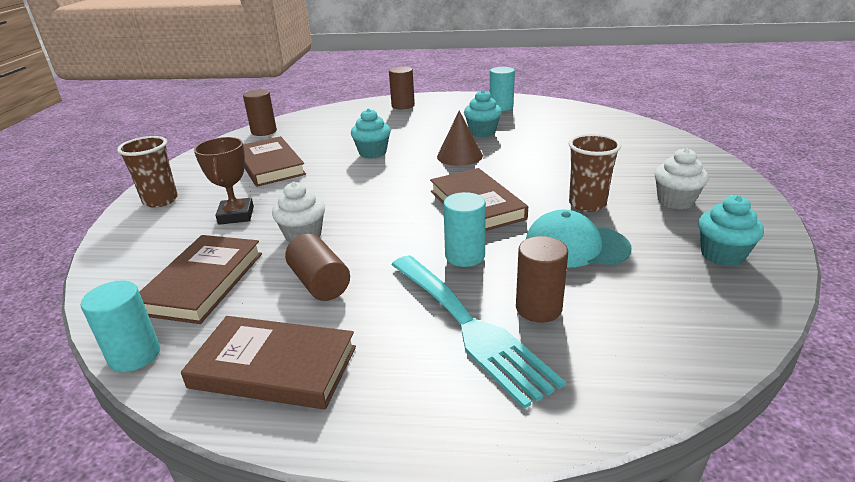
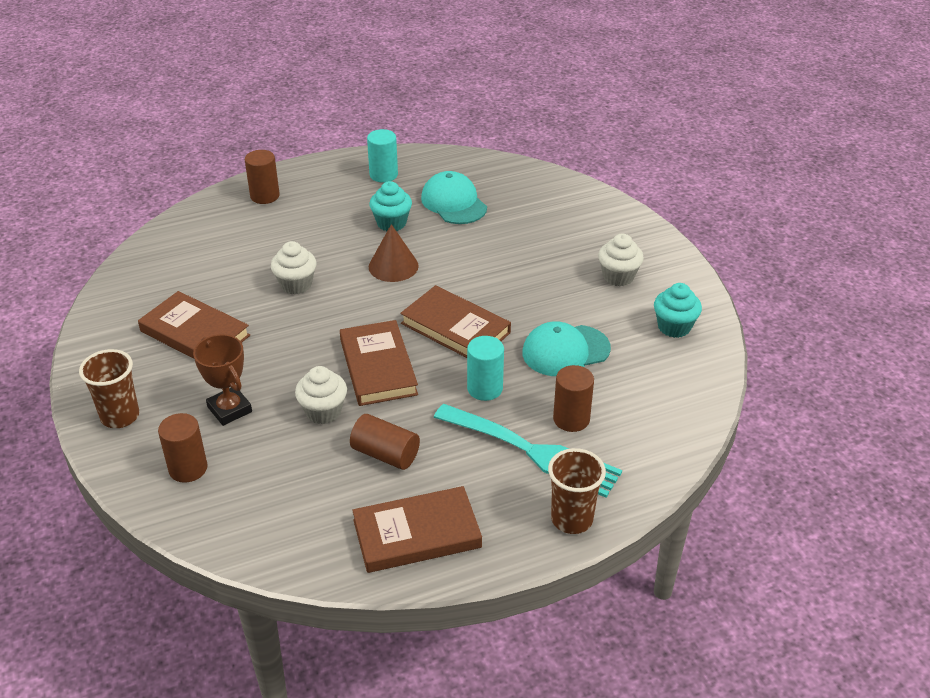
camera: 30 degrees left, 10 degrees up
(135, 355) = (296, 567): turquoise cylinder -> none
(202, 282) = (279, 489): brown book -> brown book (378, 367)
(264, 131) = (128, 282): brown cylinder -> brown cylinder (188, 468)
(372, 153) = (296, 284): turquoise cupcake -> white cupcake
(545, 129) = (453, 203): none -> turquoise cap
(587, 204) = (550, 300): brown cup -> brown cup (572, 519)

